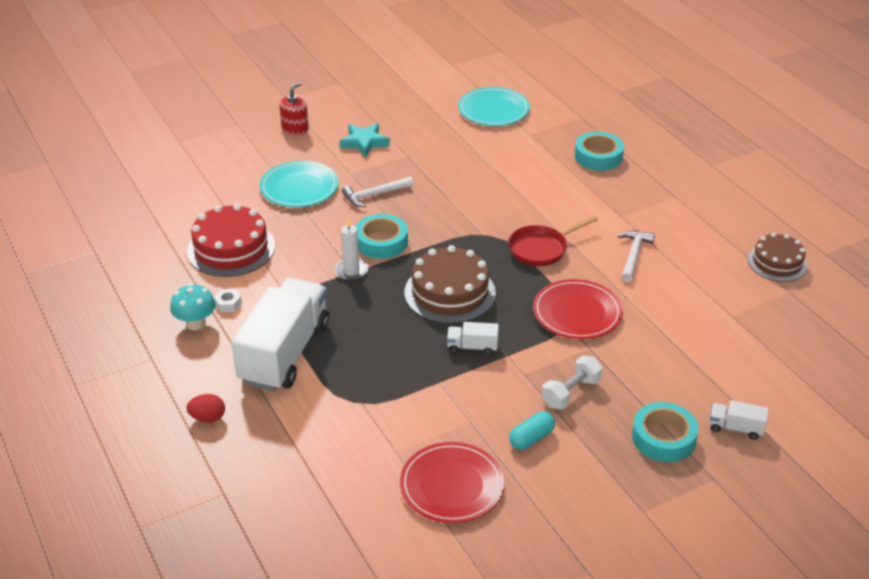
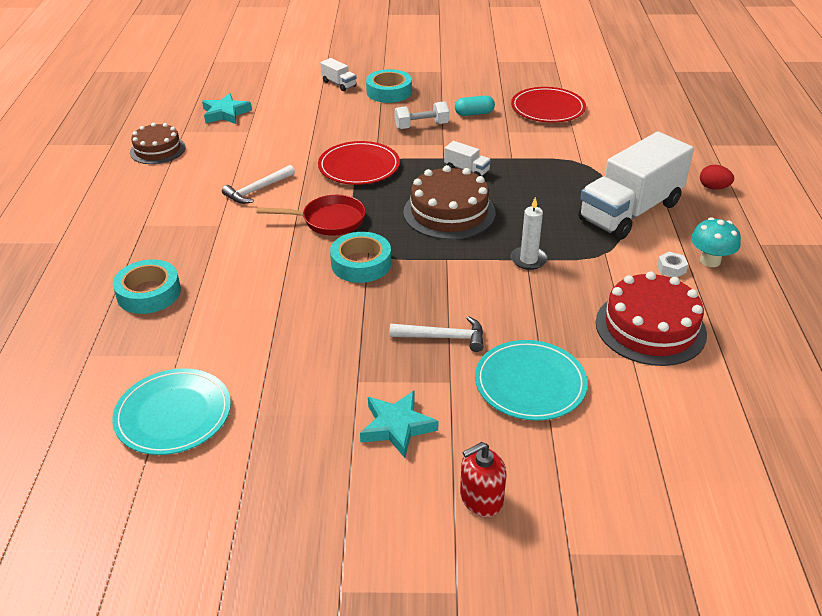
camera: 150 degrees left, 0 degrees up
(381, 242) = (477, 278): turquoise tape -> turquoise tape (361, 263)
(787, 330) = (225, 113): none -> turquoise star

